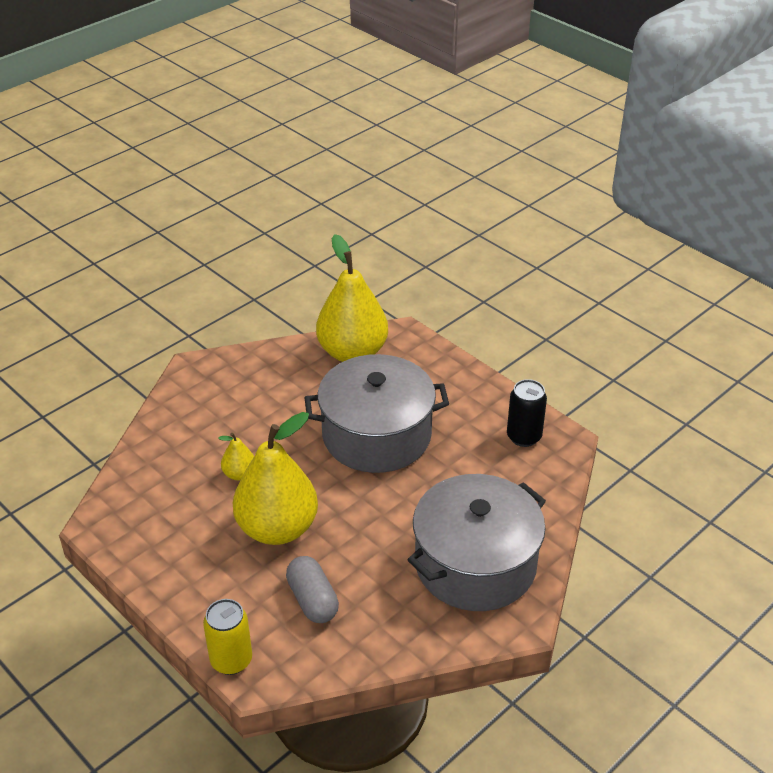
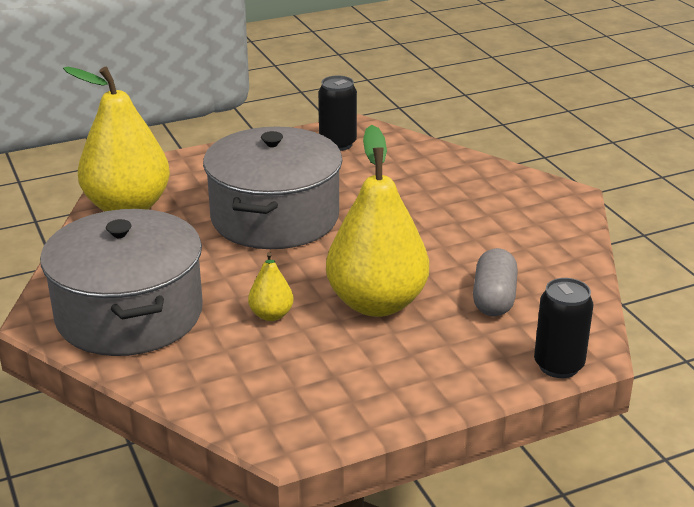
camera: 70 degrees left, 10 degrees down
(231, 660) = (558, 365): yellow can -> black can
(312, 600) = (494, 298): grey capsule -> grey capsule turned 75 degrees counterclockwise
(475, 564) = (488, 201): grey pot -> grey pot (129, 314)

